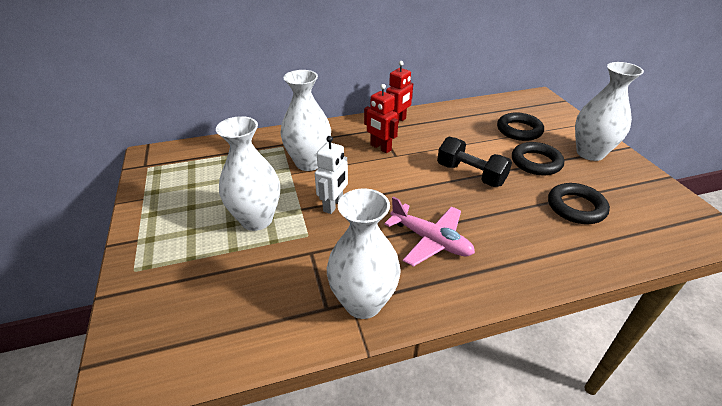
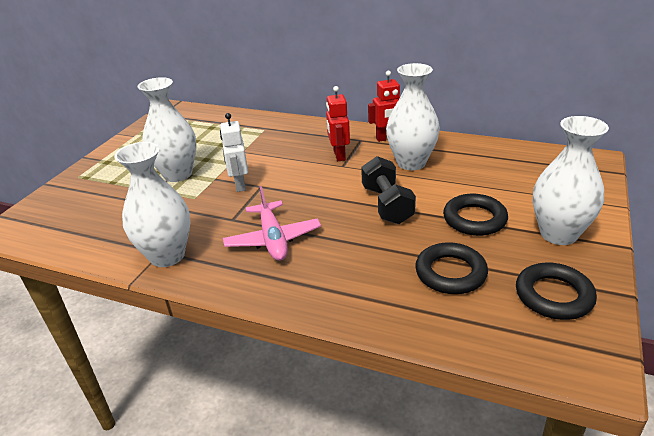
camera: 40 degrees right, 5 degrees down
(309, 163) = (265, 148): white vase -> white vase (411, 163)
(333, 205) = (239, 185): white robot -> white robot turned 105 degrees clockwise
(519, 130) = (506, 184): black ring -> black ring (553, 296)

